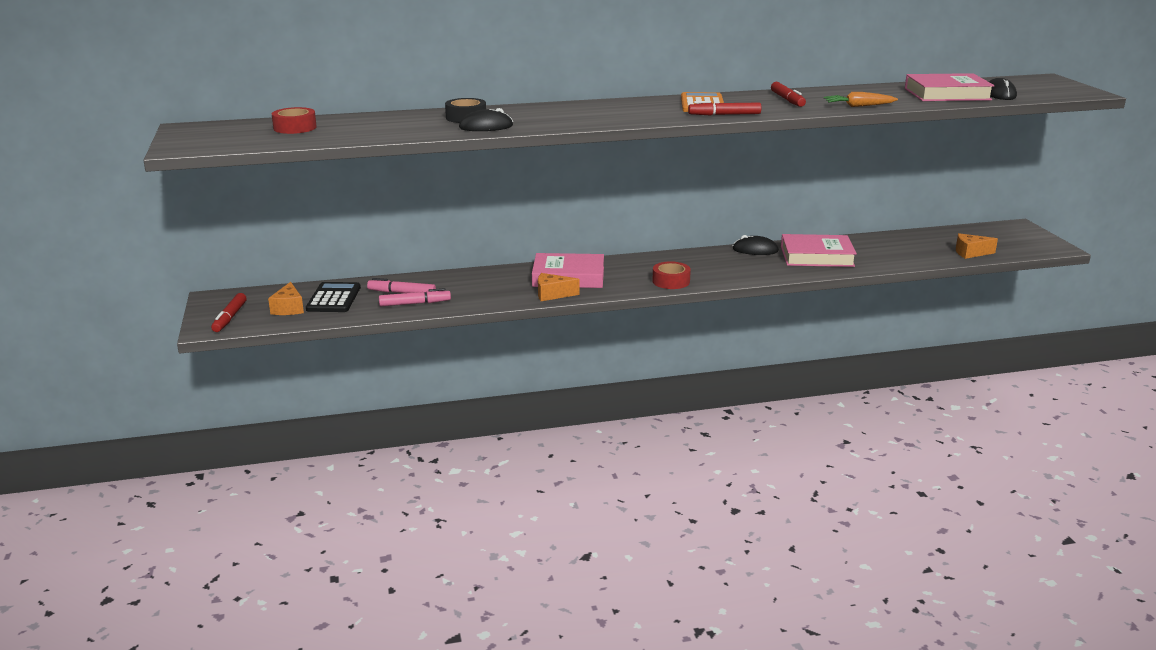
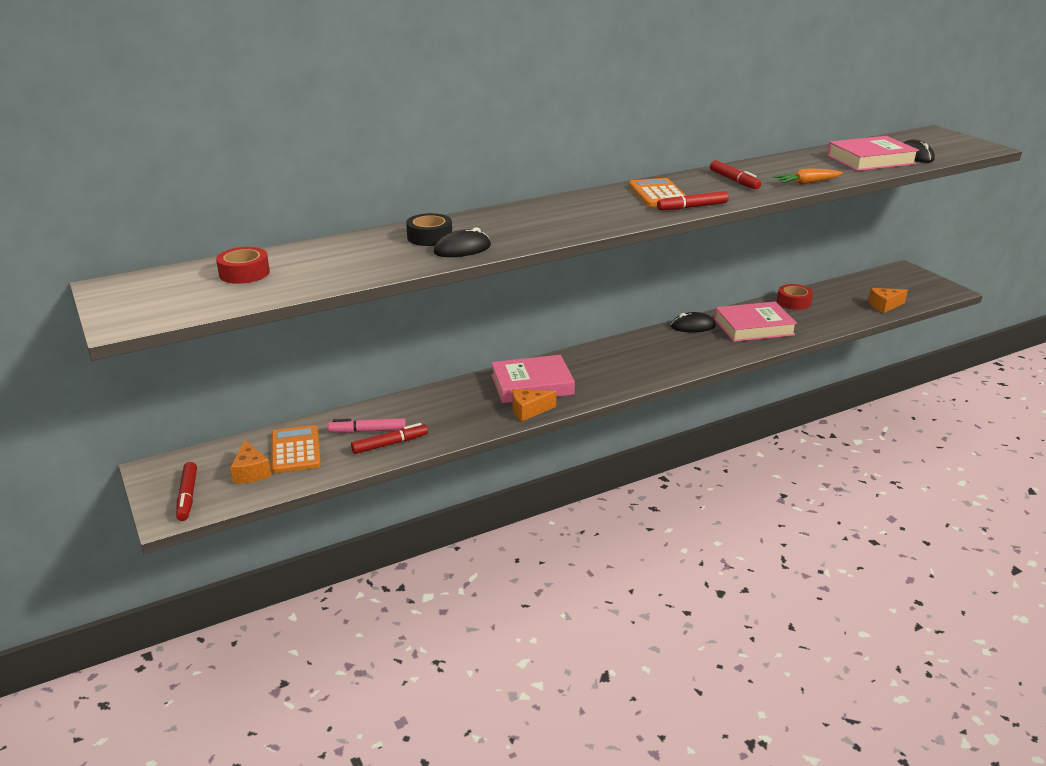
camera: 15 degrees left, 5 degrees up
(334, 298) = (295, 450): black calculator -> orange calculator
(415, 303) = (390, 444): pink marker -> red marker
(671, 281) = (636, 377): red tape -> red tape (793, 302)

